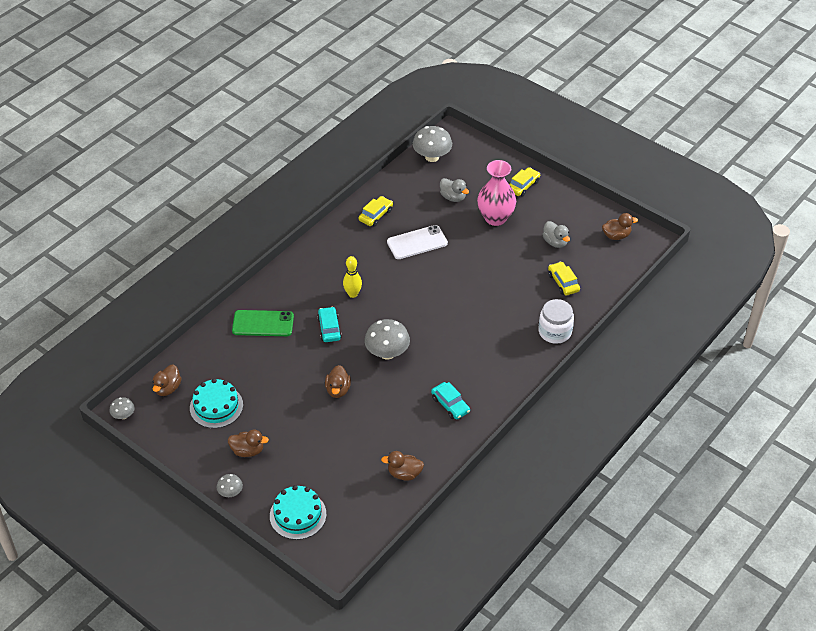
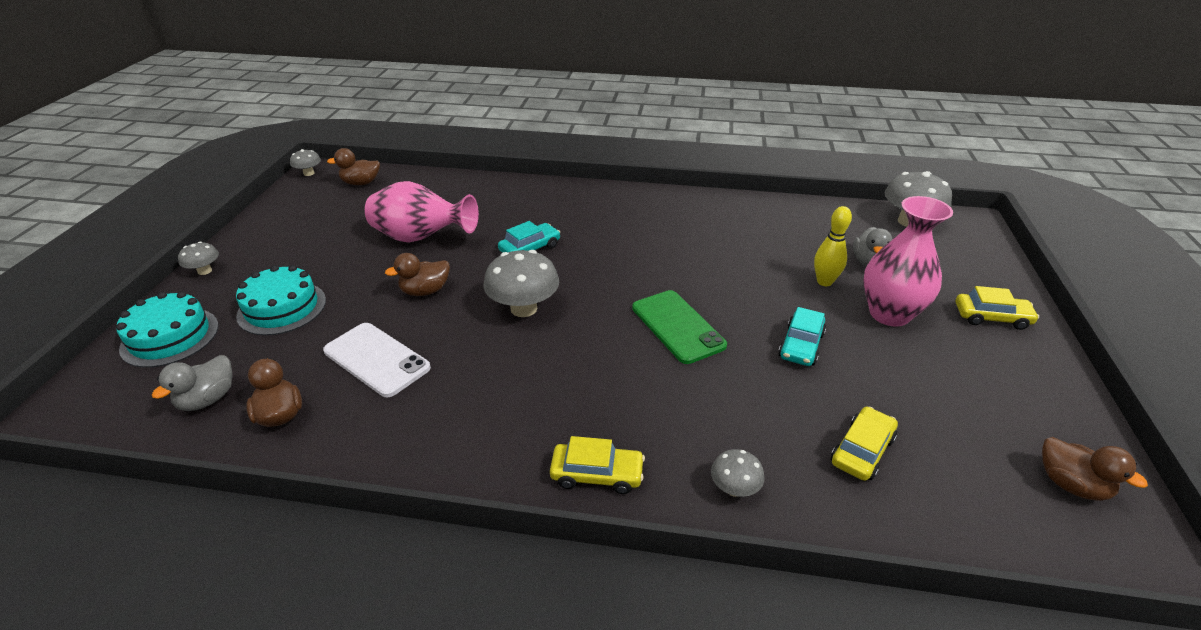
camera: 60 degrees right, 10 degrees down
(216, 406) = (348, 217): turquoise cake -> turquoise cake (282, 308)
(248, 451) = (282, 260): brown duck -> none
(263, 324) = (499, 204): green phone -> green phone (677, 326)
(276, 376) = (421, 238): none -> pink vase
(352, 294) = (605, 245): yellow bowling pin -> yellow bowling pin (824, 282)
(376, 215) = (754, 217): yellow car -> yellow car (597, 474)
(417, 242) = (750, 262): white phone -> white phone (376, 359)
(450, 404) = (459, 412): turquoise car -> turquoise car (801, 345)
(555, 242) = (935, 401): grey duck -> grey duck (208, 399)
(555, 332) = (734, 488): white jar -> grey mushroom

